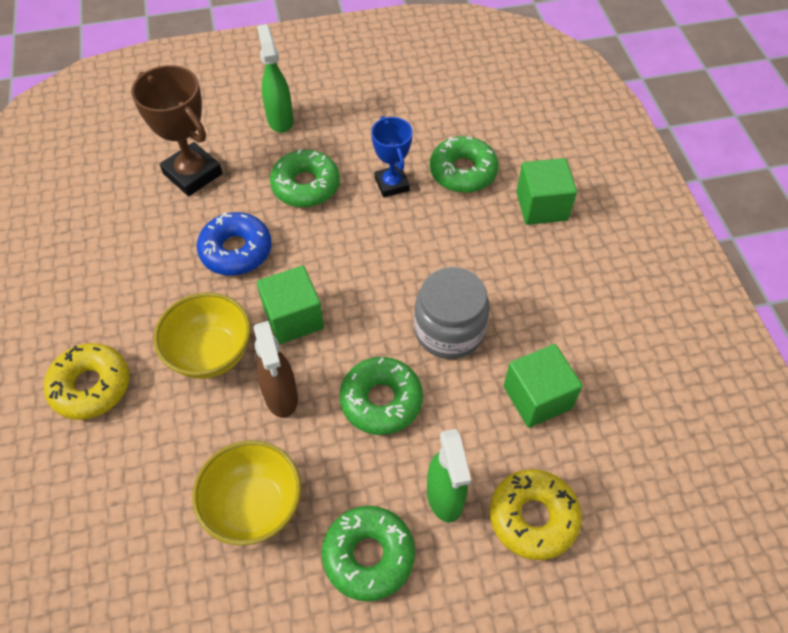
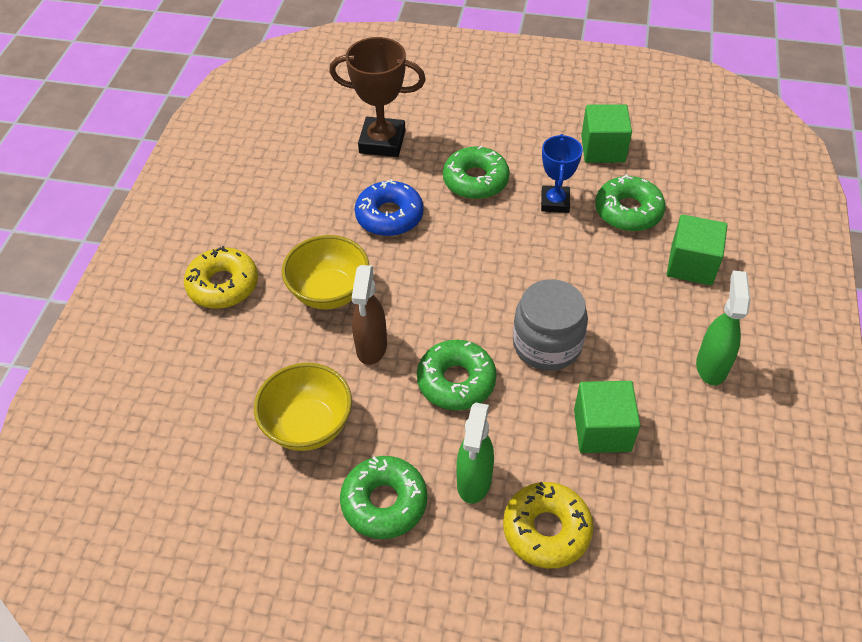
camera: 25 degrees right, 5 degrees down
(192, 174) = (382, 142): brown trophy -> brown trophy turned 60 degrees counterclockwise
(280, 120) = (479, 118): green spray bottle -> green spray bottle (711, 366)
(293, 318) = (412, 287): green cube -> green cube (603, 149)

